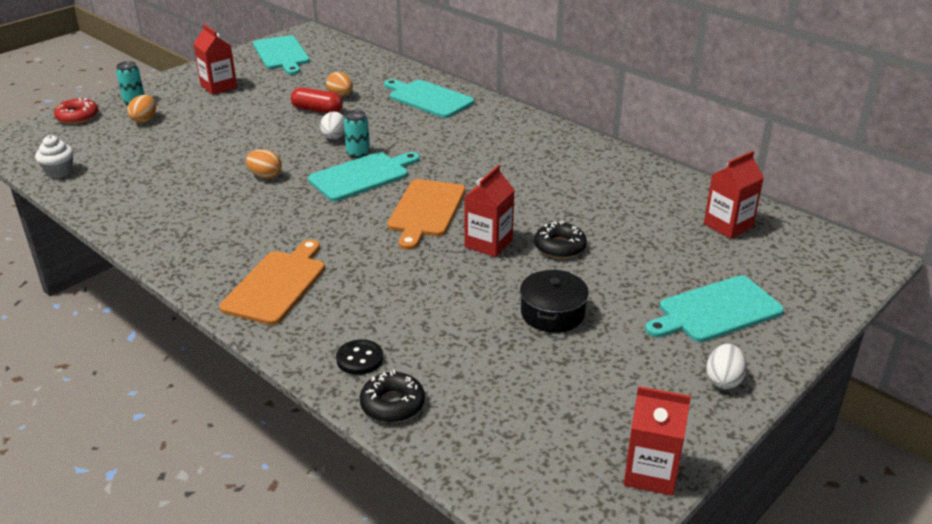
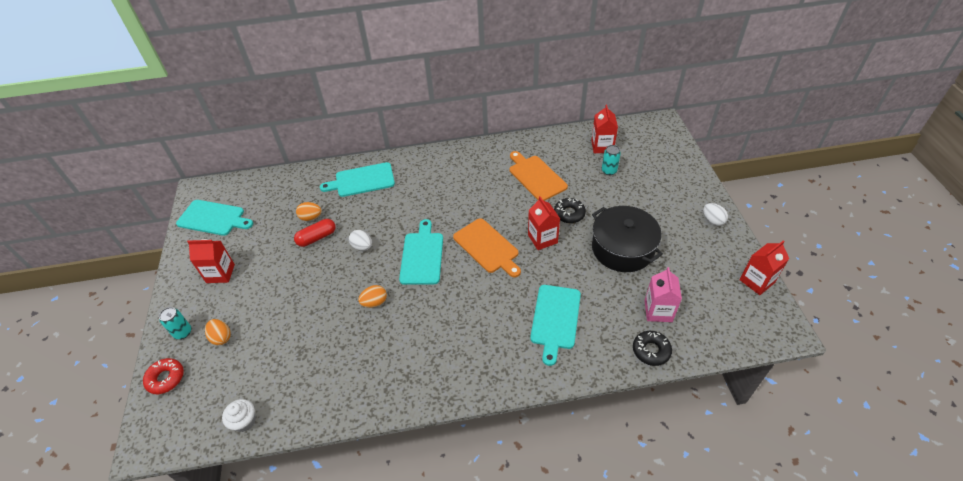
camera: 50 degrees left, 15 degrees up
(277, 284) = (504, 352): orange cutting board -> orange cutting board (536, 176)
(358, 153) = (394, 245): turquoise can -> turquoise can (609, 171)
(359, 359) = (604, 346): black button -> none
(472, 386) = (658, 311): none -> pink carton
(552, 313) = (622, 248): black pot -> black pot, size x1.67
(716, 311) = (663, 192): turquoise cutting board -> turquoise cutting board (555, 319)

